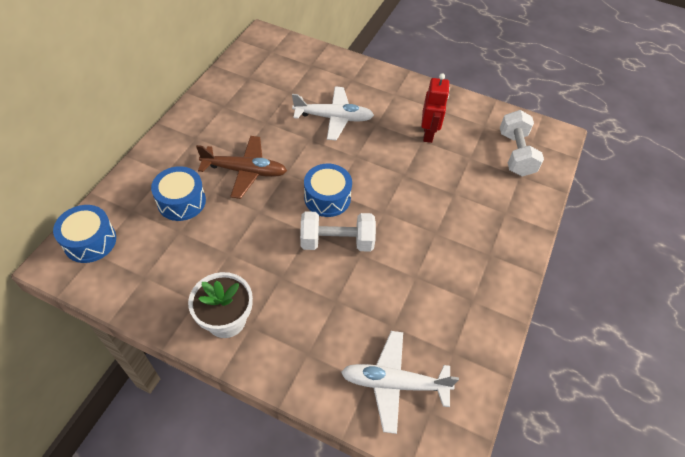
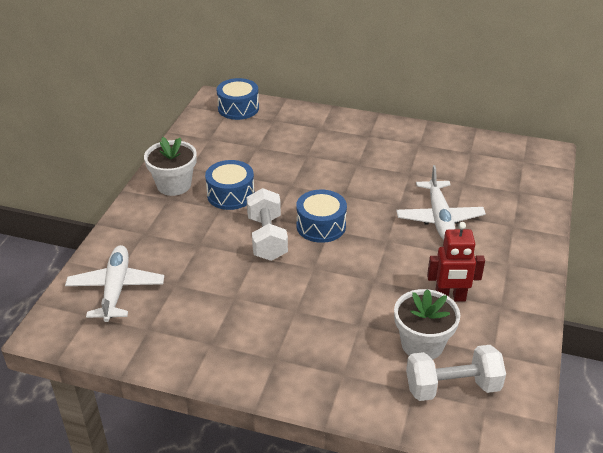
camera: 85 degrees right, 15 degrees down
(181, 201) = (290, 142): blue drum -> blue drum (230, 195)
(245, 171) = (338, 170): brown plane -> none
(475, 160) = (422, 344): none -> white flower pot

